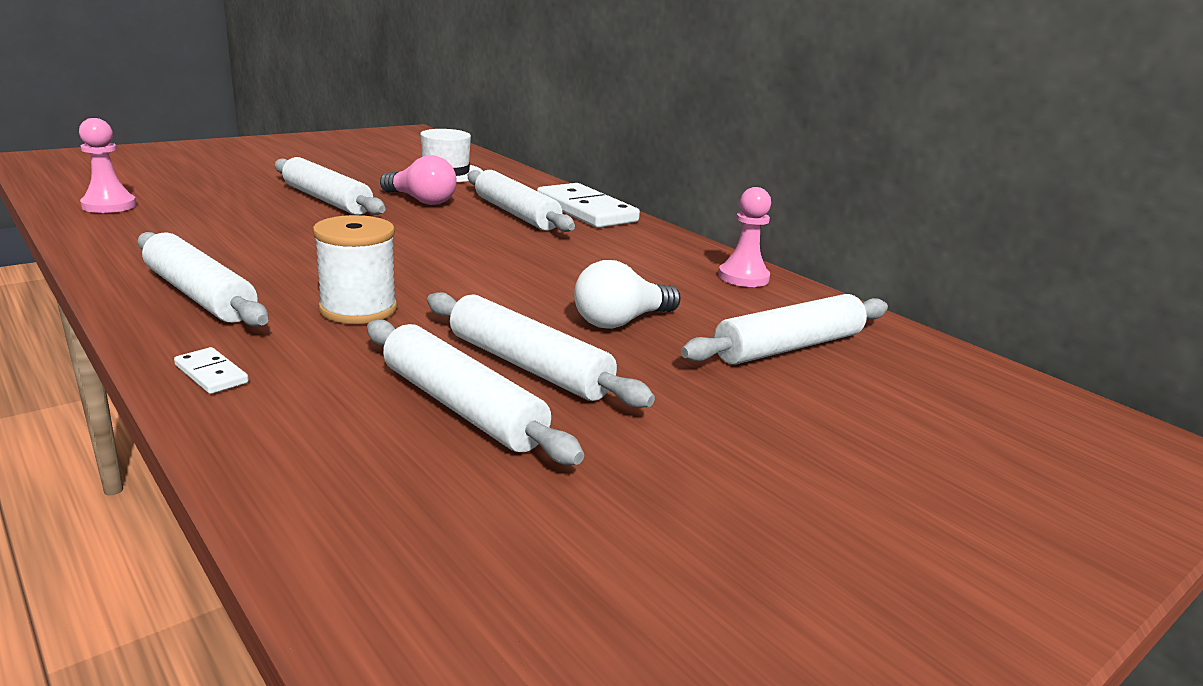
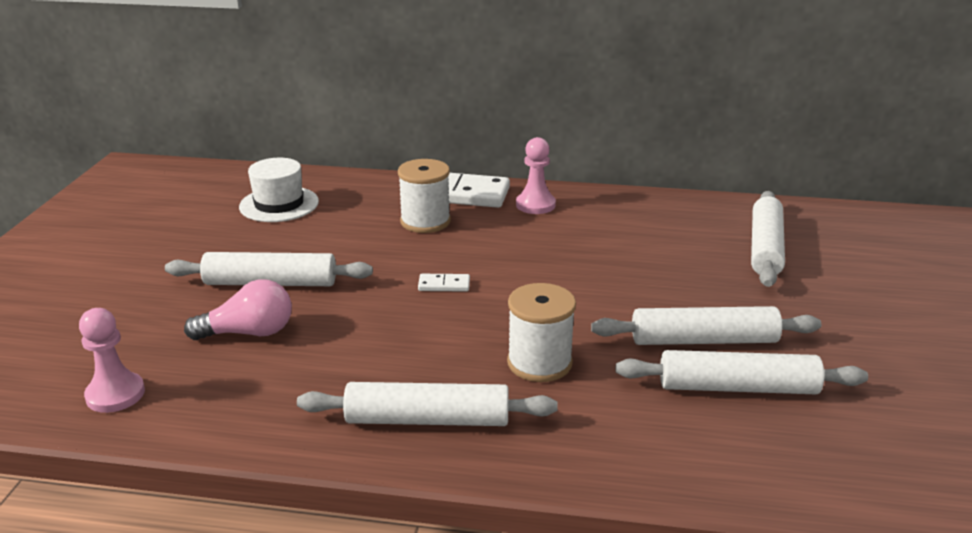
camera: 40 degrees left, 5 degrees up
(211, 374) = (590, 463): white domino -> white domino (444, 285)
(421, 201) = (337, 244): pink light bulb -> pink light bulb (249, 333)
(516, 213) = (425, 221): white rolling pin -> white spool
(621, 321) = (672, 279): white light bulb -> none
(743, 277) = (651, 206): pink pawn -> pink pawn (535, 205)

